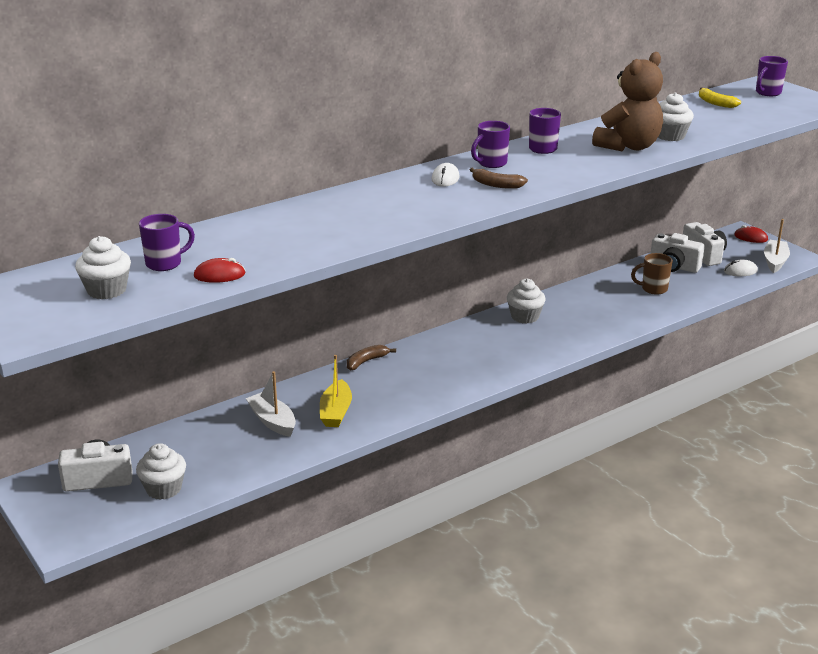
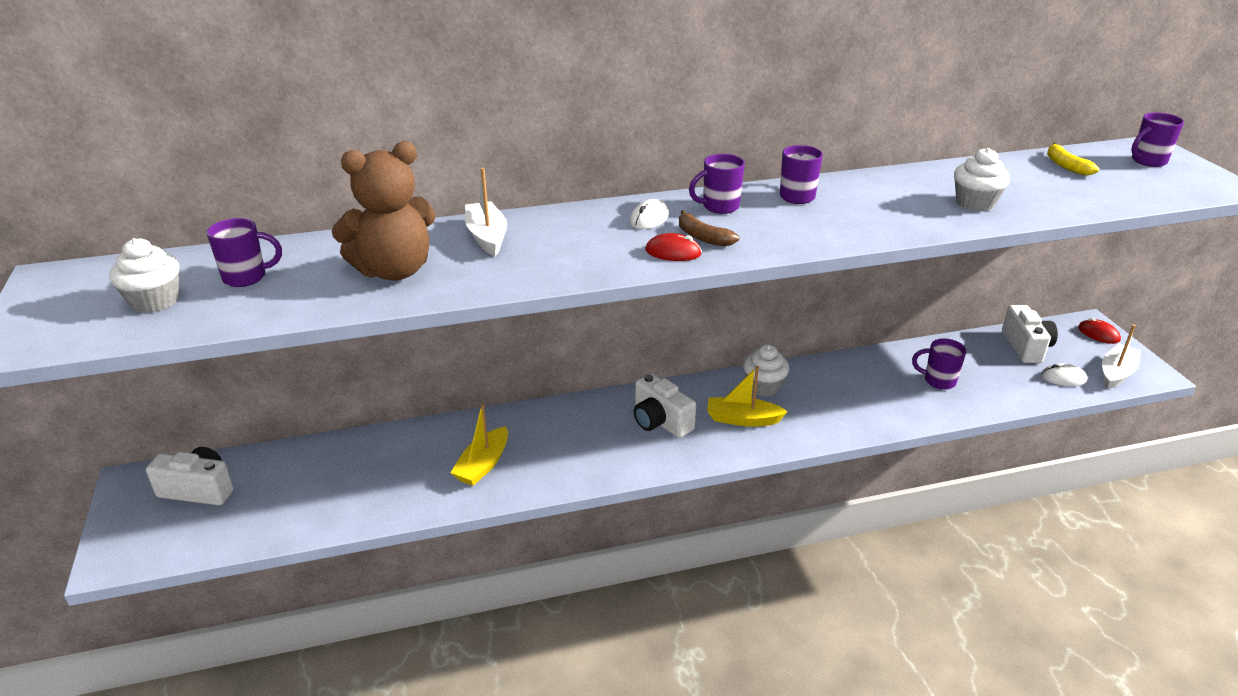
camera: 20 degrees right, 5 degrees up
(164, 489) = (248, 520): white cupcake -> none
(219, 275) = (285, 304): red mouse -> red mouse (673, 252)
(272, 421) = (411, 461): white boat -> white boat (487, 237)
(366, 361) = (556, 407): brown banana -> none
(522, 341) = (742, 419): none -> yellow boat
(628, 146) = (909, 210): brown teddy bear -> brown teddy bear (394, 271)
(653, 289) = (938, 381): brown mug -> purple mug
(674, 267) = (979, 355): white camera -> white camera (660, 421)

